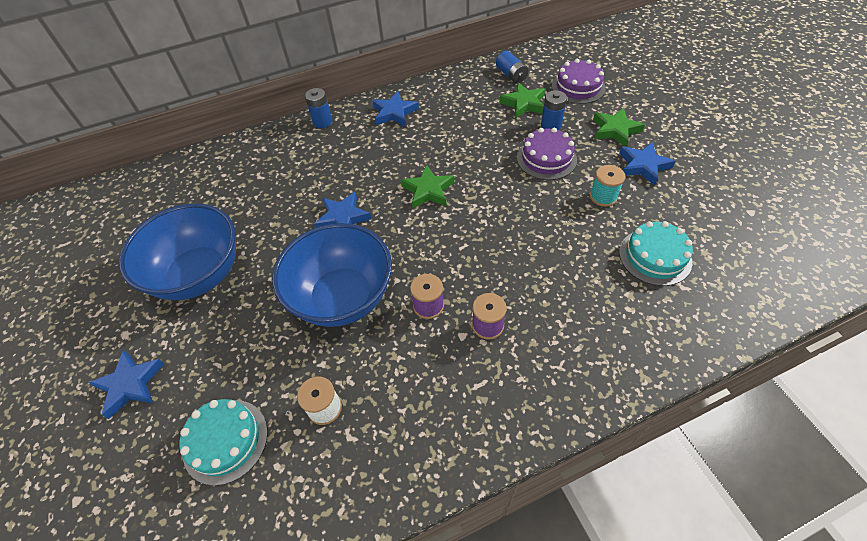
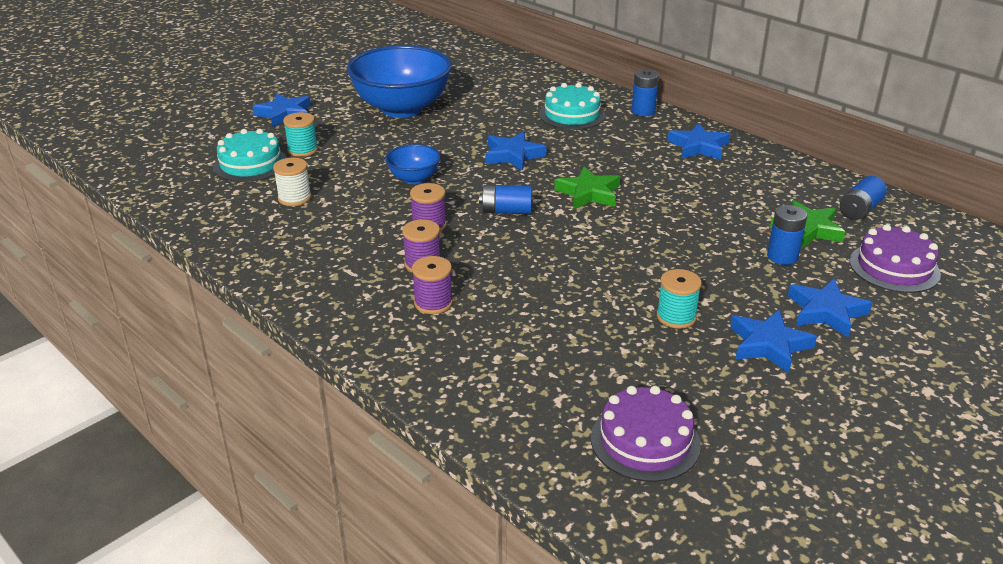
camera: 65 degrees right, 20 degrees down
(227, 381) = (302, 150): none -> turquoise spool
(342, 297) = (414, 178): blue bowl -> blue bowl, size x0.47
(430, 247) = (506, 211): none -> blue battery
(546, 158) = (711, 263): purple cake -> purple cake (645, 441)
(547, 332) = (433, 303): none -> purple spool
(615, 130) = (826, 312): green star -> blue star
(655, 256) = (596, 371): turquoise cake -> turquoise cake (572, 115)

